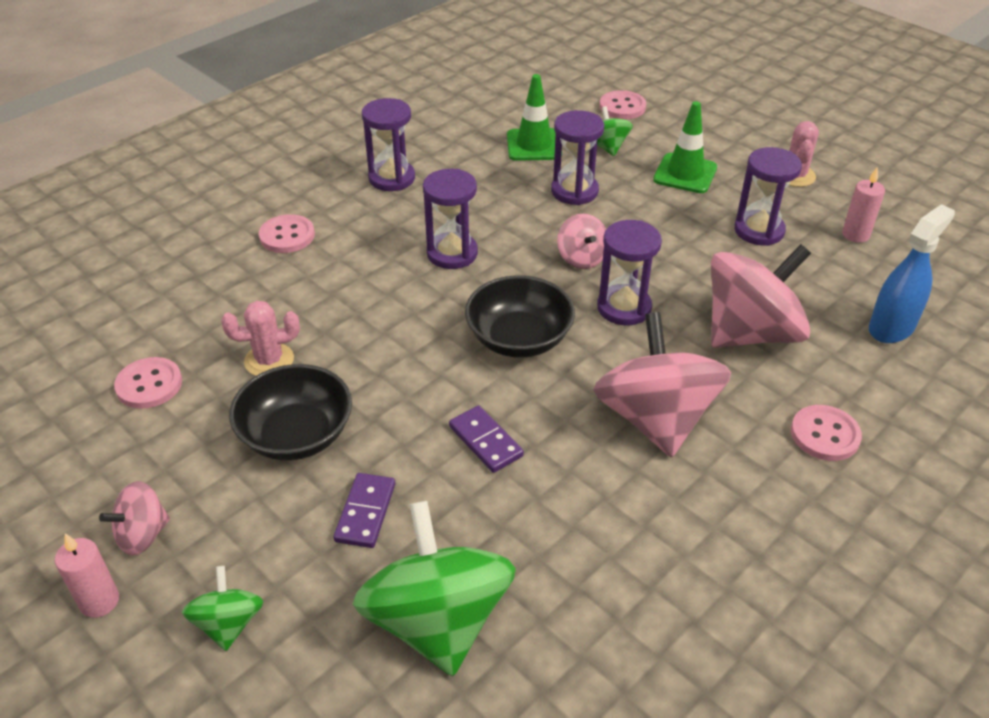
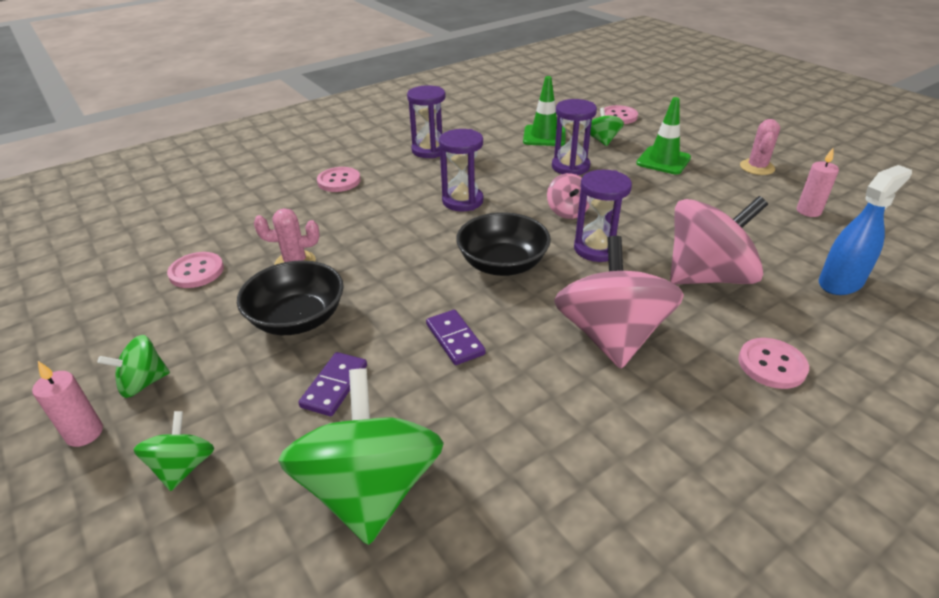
camera: 10 degrees right, 5 degrees down
(143, 535) = (143, 383): pink spinning top -> green spinning top
(759, 230) = (722, 202): purple hourglass -> none

